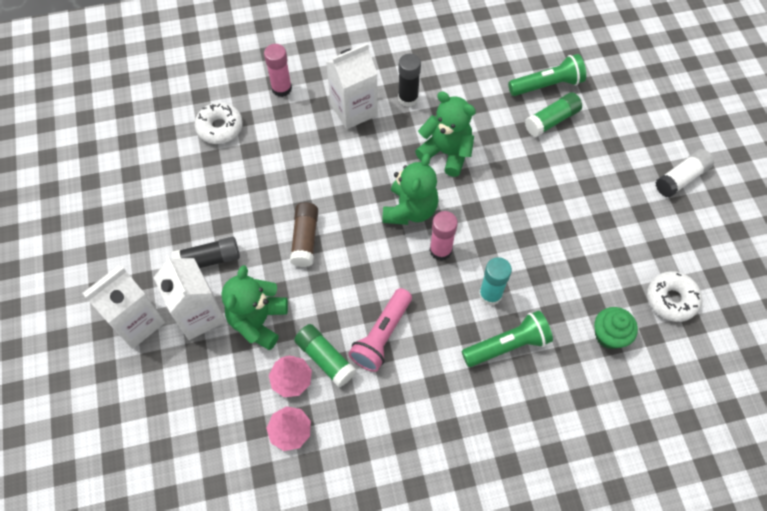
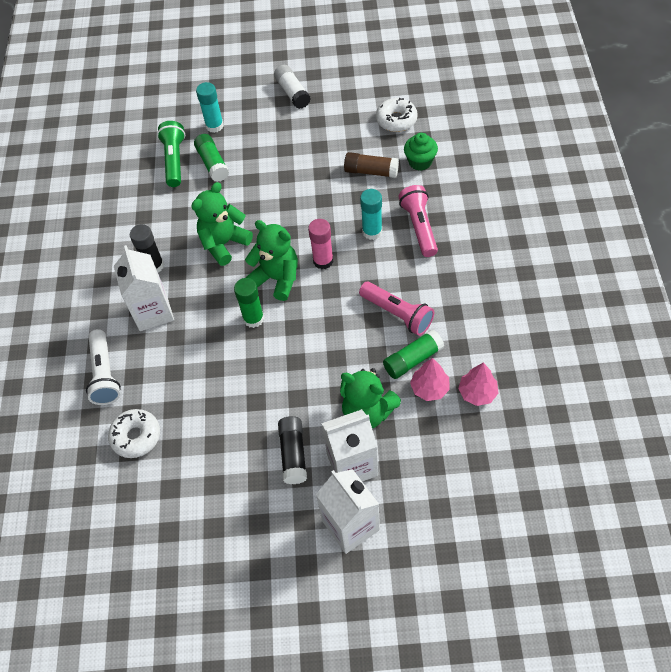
camera: 75 degrees left, 5 degrees down
(281, 88) = (105, 374): pink glue stick -> white flashlight
(305, 239) = (288, 366): brown glue stick -> brown glue stick (371, 171)
(357, 197) = (253, 318): none -> green glue stick
(507, 345) = (419, 227): green flashlight -> pink flashlight
(606, 111) = (214, 126): none -> turquoise glue stick

